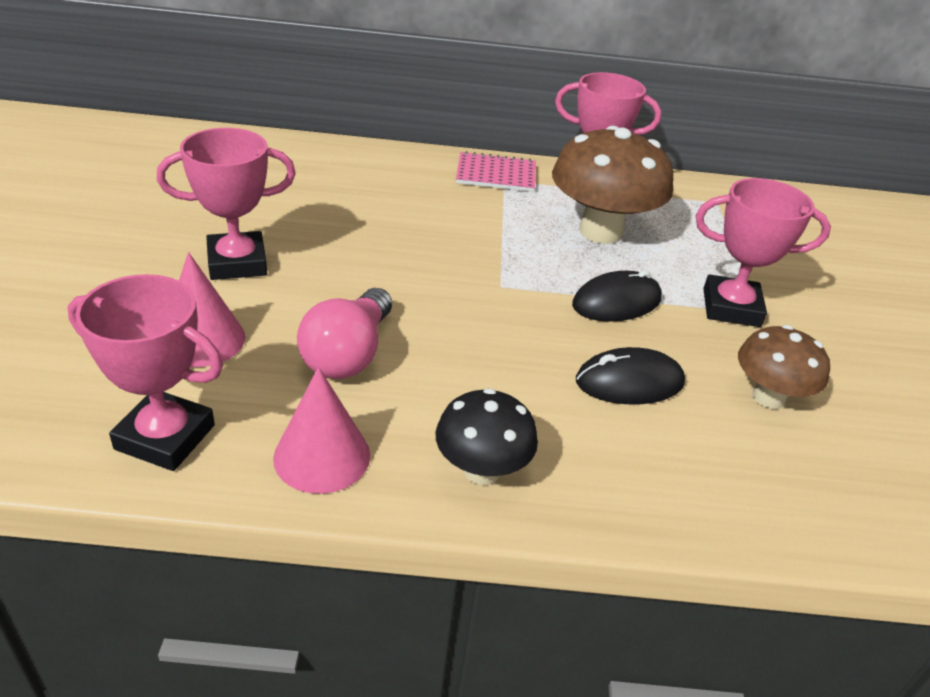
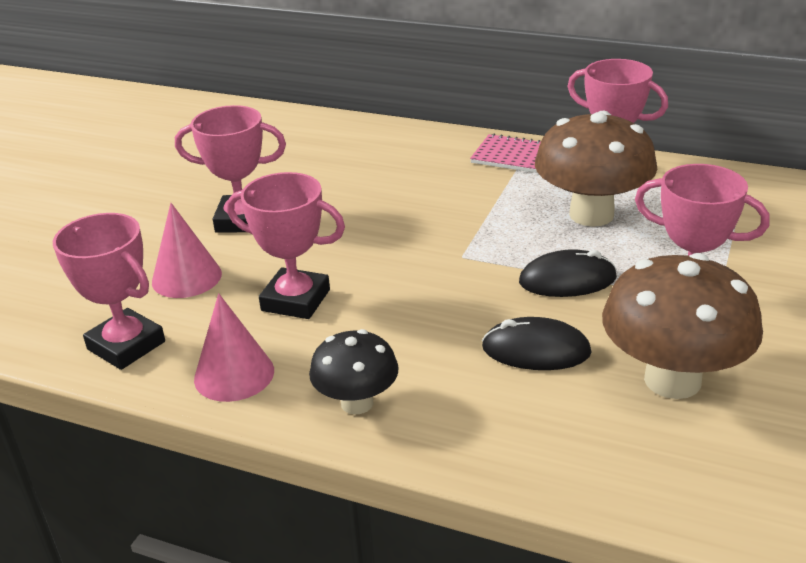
camera: 25 degrees right, 5 degrees down
(349, 354) = (296, 300): pink light bulb -> pink trophy
(768, 397) = (672, 380): brown mushroom -> brown mushroom, size x1.72

